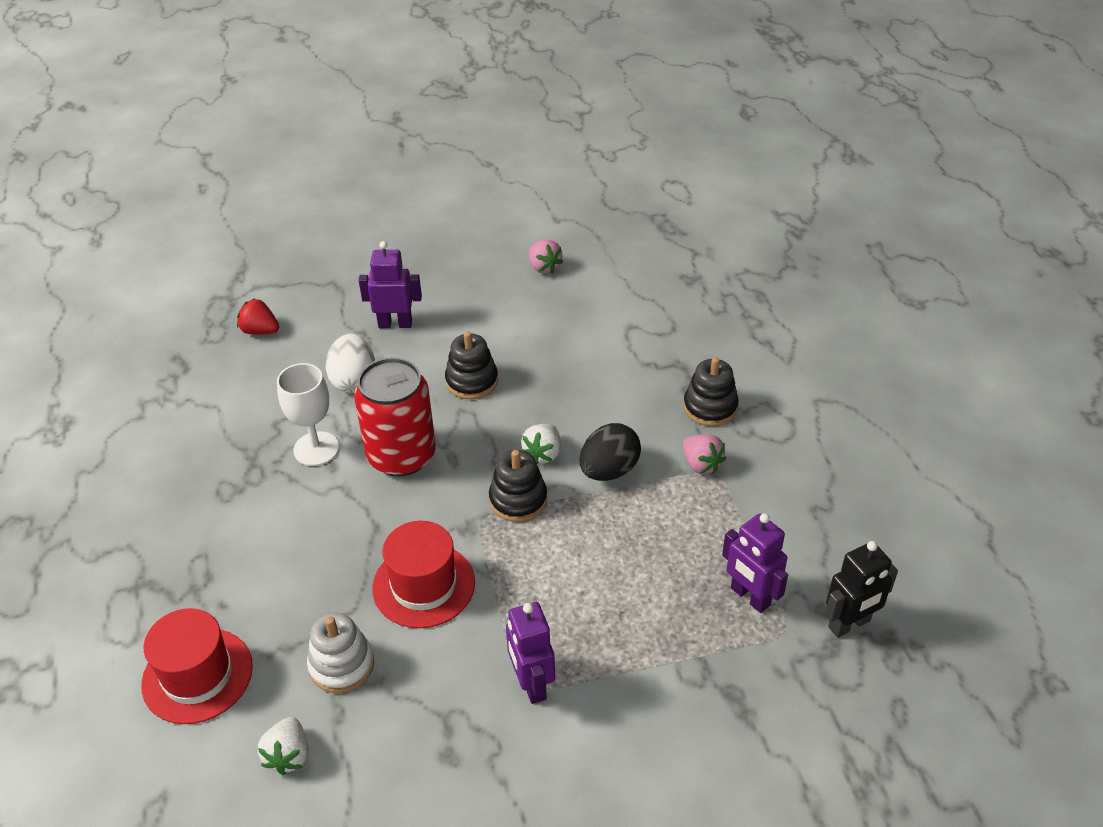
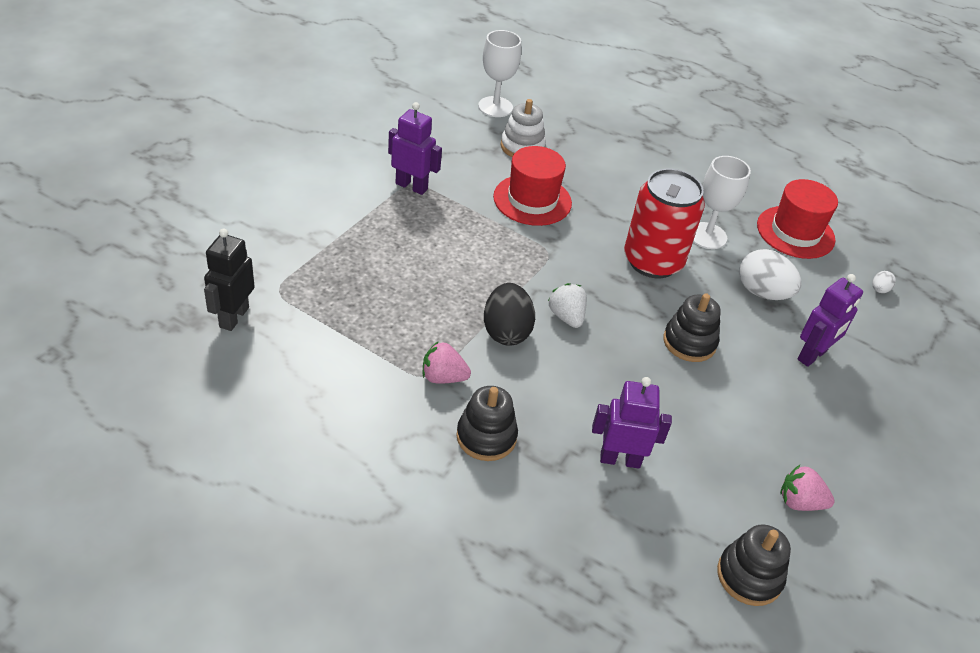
camera: 130 degrees right, 0 degrees up
(197, 675) = (583, 111): red hat -> red hat (795, 232)
(260, 331) = (879, 290): red strawberry -> white egg
(288, 755) = (495, 107): white strawberry -> white goblet
(518, 500) = (542, 276): black stacking toy -> black stacking toy (749, 576)
(750, 597) = (320, 298): purple robot -> purple robot (620, 459)

